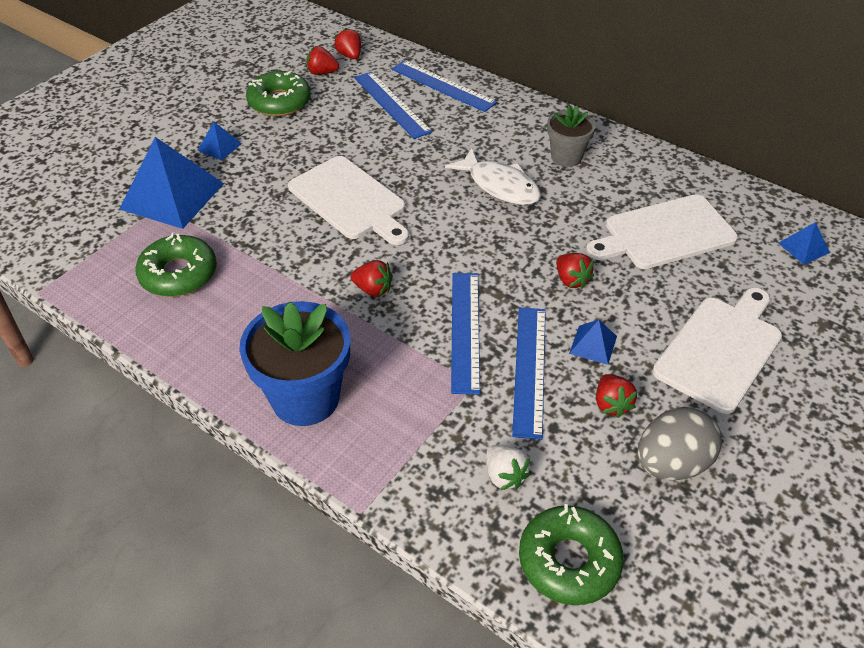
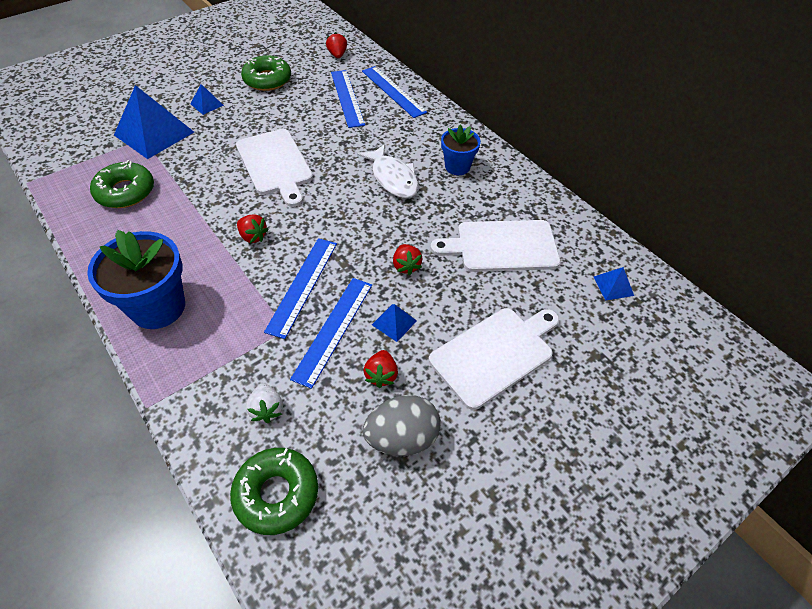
camera: 15 degrees right, 5 degrees up
(322, 73) = (310, 64): red strawberry -> none
(566, 157) = (457, 167): grey flower pot -> blue flower pot

